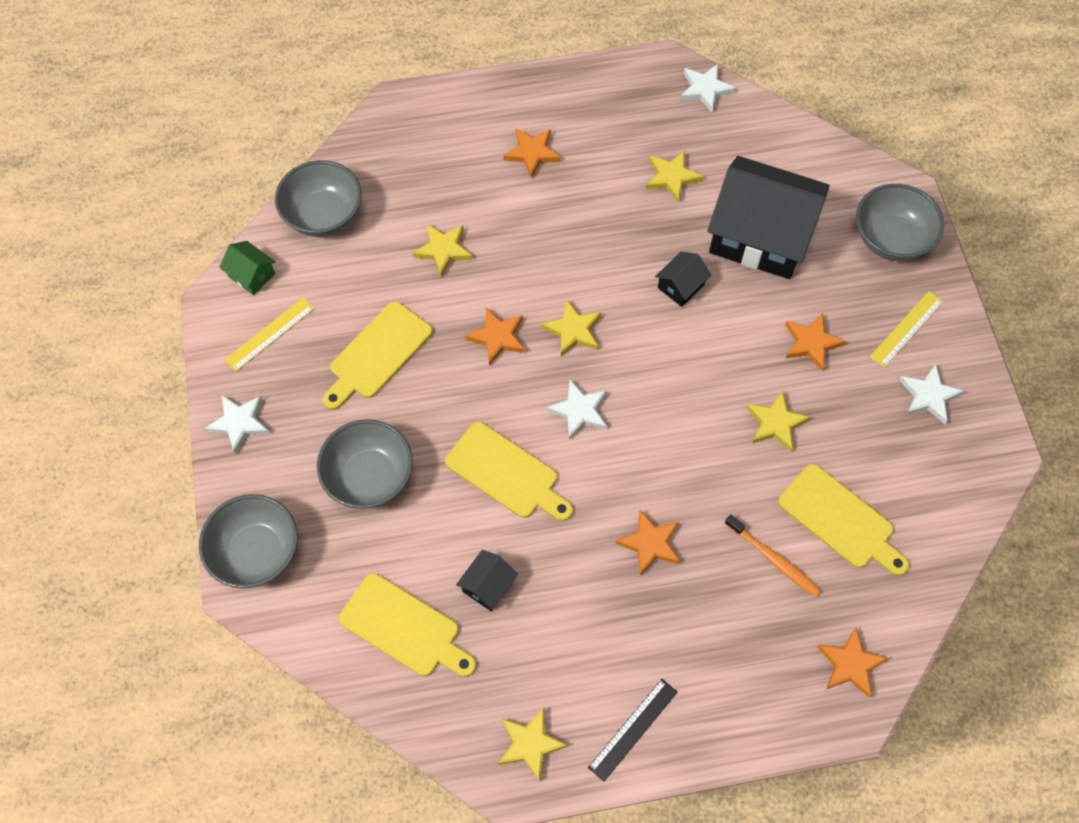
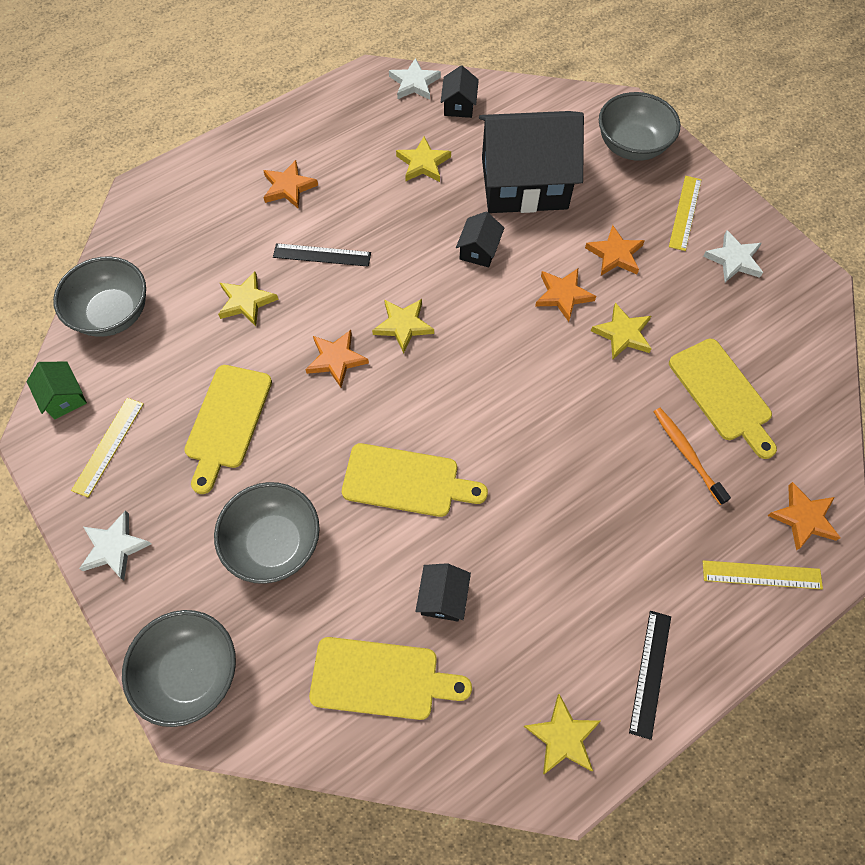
camera: 25 degrees left, 0 degrees up
(251, 275) = (64, 397): green house -> green house turned 45 degrees clockwise
(531, 232) = (322, 255): none -> black ruler
(579, 411) = (446, 395): white star -> none
(650, 544) = (572, 488): orange star -> orange star (563, 295)
(737, 130) = (459, 105): none -> black house
(773, 559) = (687, 454): orange toothbrush -> orange toothbrush turned 135 degrees counterclockwise
(781, 695) = (761, 575): none -> yellow ruler
(840, 519) = (722, 394): yellow cutting board -> yellow cutting board turned 45 degrees clockwise

